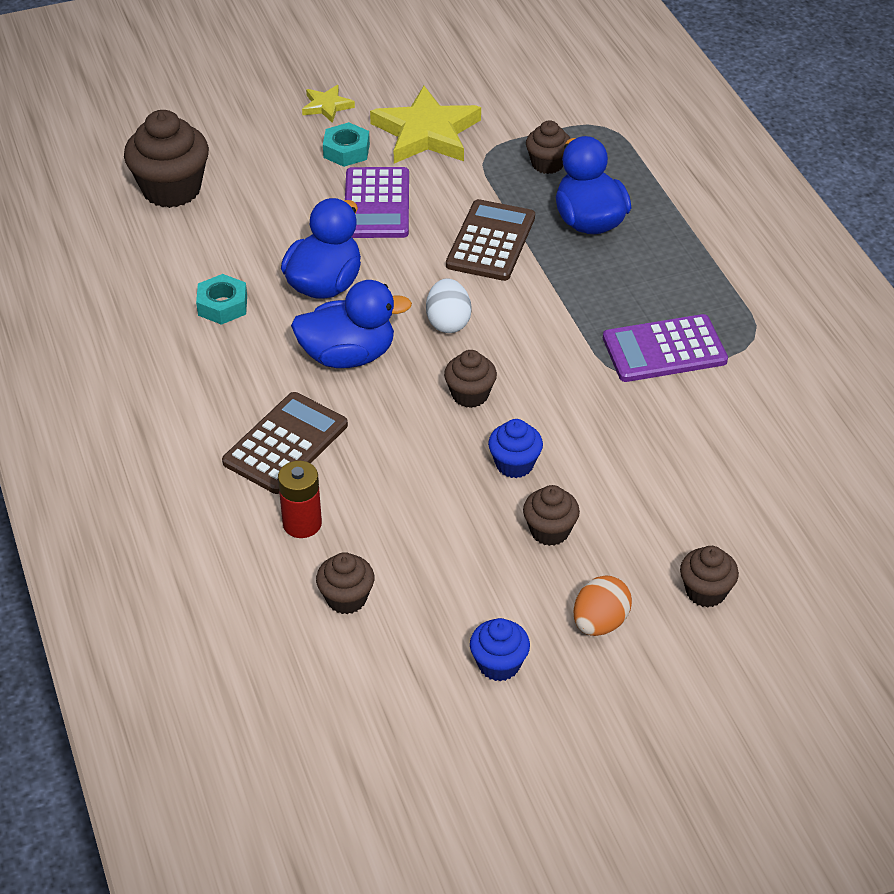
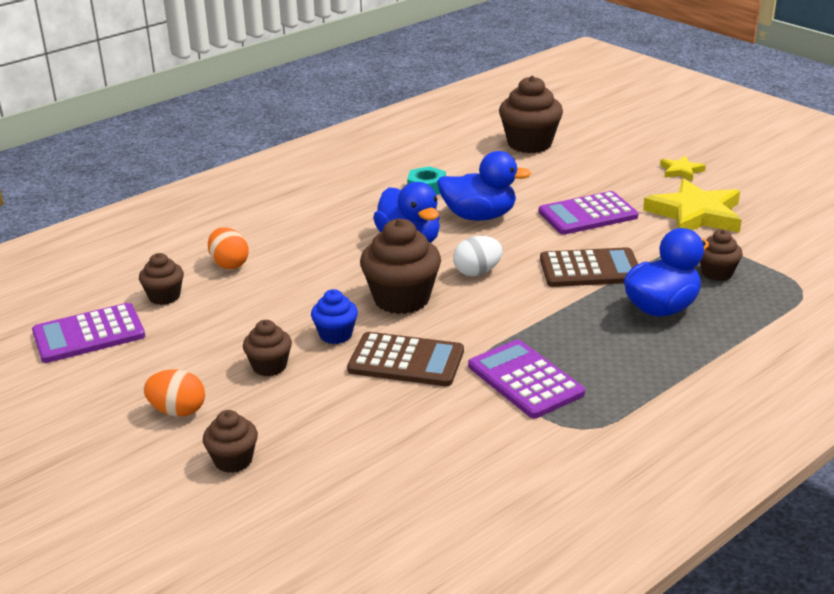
camera: 70 degrees right, 15 degrees down
(285, 444) = (304, 240): brown calculator -> brown calculator (406, 361)
(302, 523) = (229, 264): red battery -> orange egg
(346, 151) = (637, 190): turquoise nut -> none
(397, 684) = (89, 334): none -> purple calculator
(470, 395) = (401, 299): brown cupcake -> brown cupcake, size x1.79
(499, 664) = (119, 373): blue cupcake -> none

